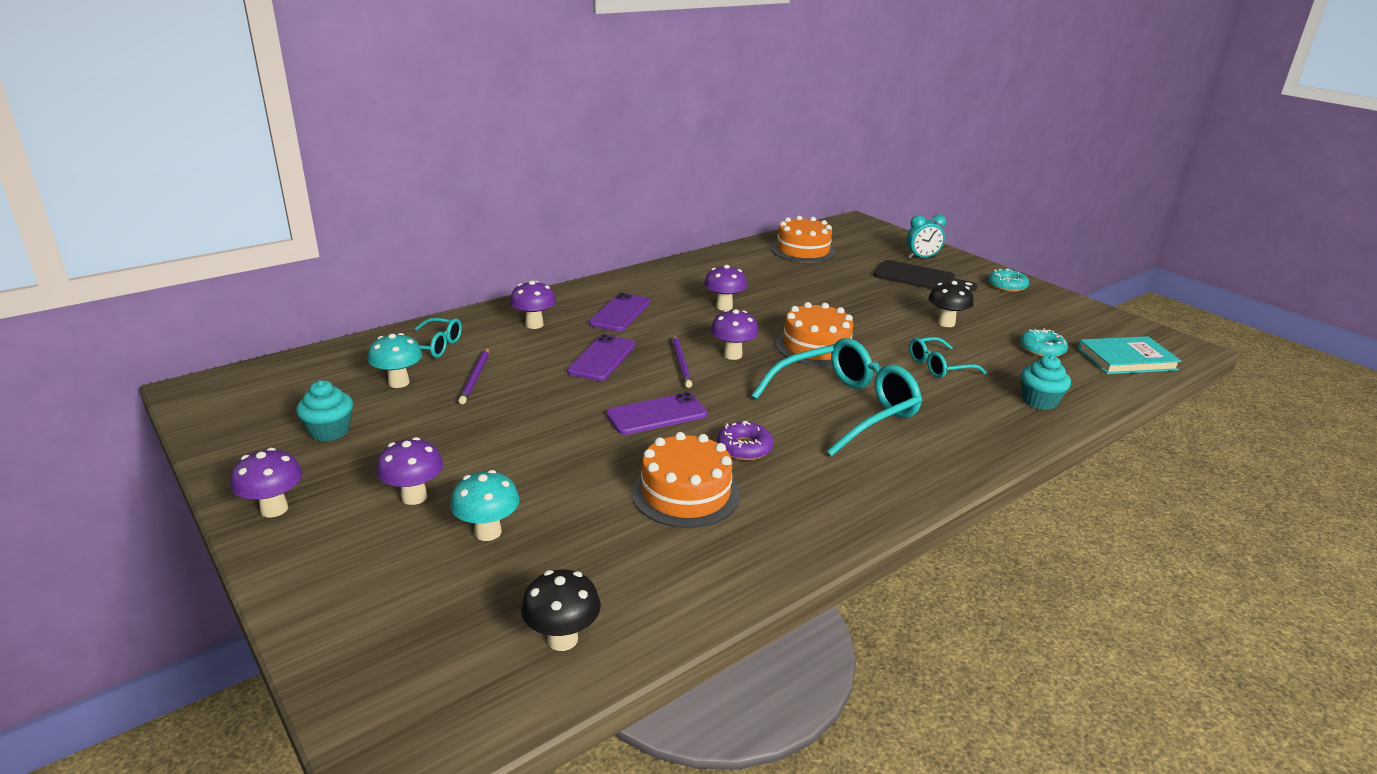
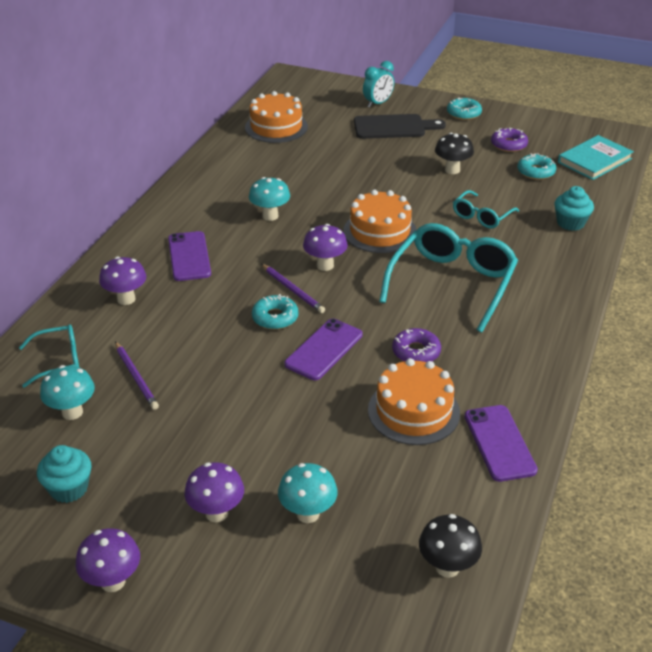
camera: 30 degrees left, 10 degrees up
(602, 358) = (223, 312): purple phone -> purple phone (499, 443)
(641, 377) = (275, 318): none -> turquoise donut
(724, 307) = (270, 216): purple mushroom -> turquoise mushroom
(1033, 321) = (508, 145): none -> purple donut

